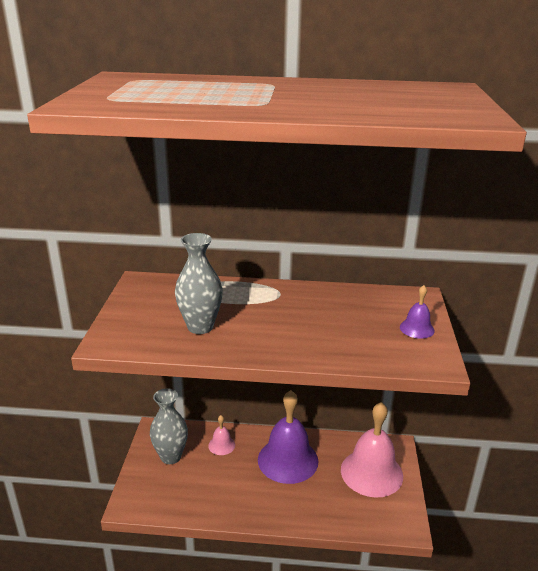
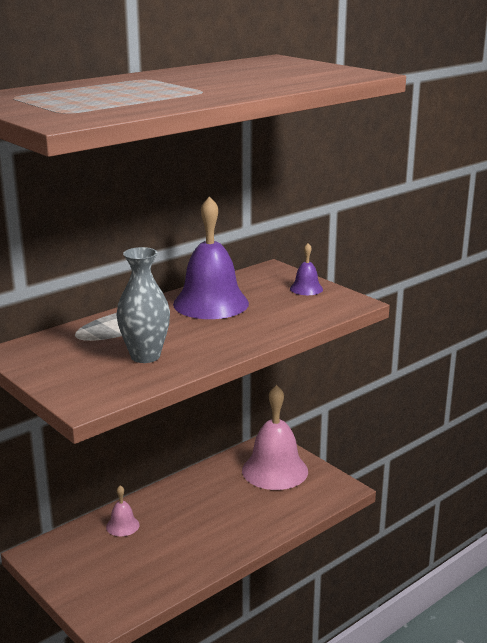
camera: 45 degrees left, 5 degrees down
(171, 456) = (86, 563): grey vase -> none
(288, 460) = (198, 501): purple bell -> purple bell (211, 303)

